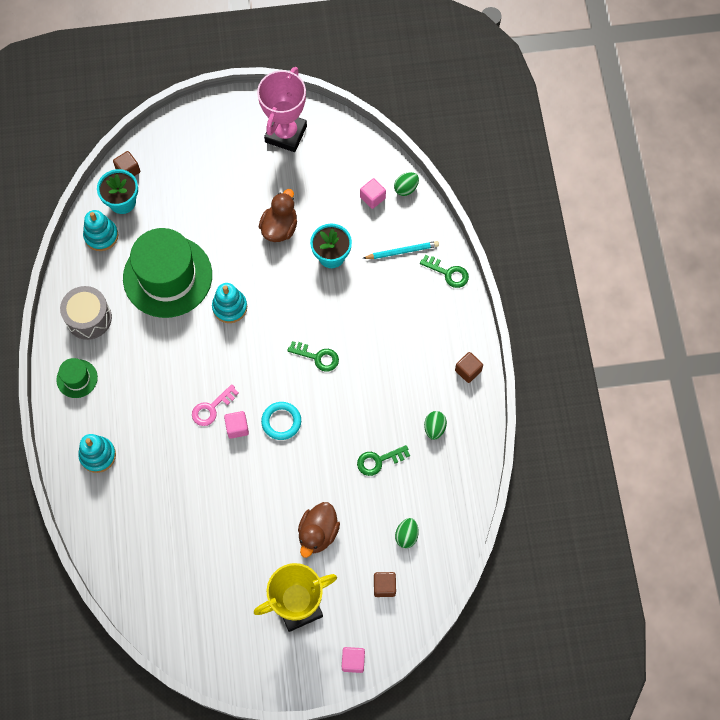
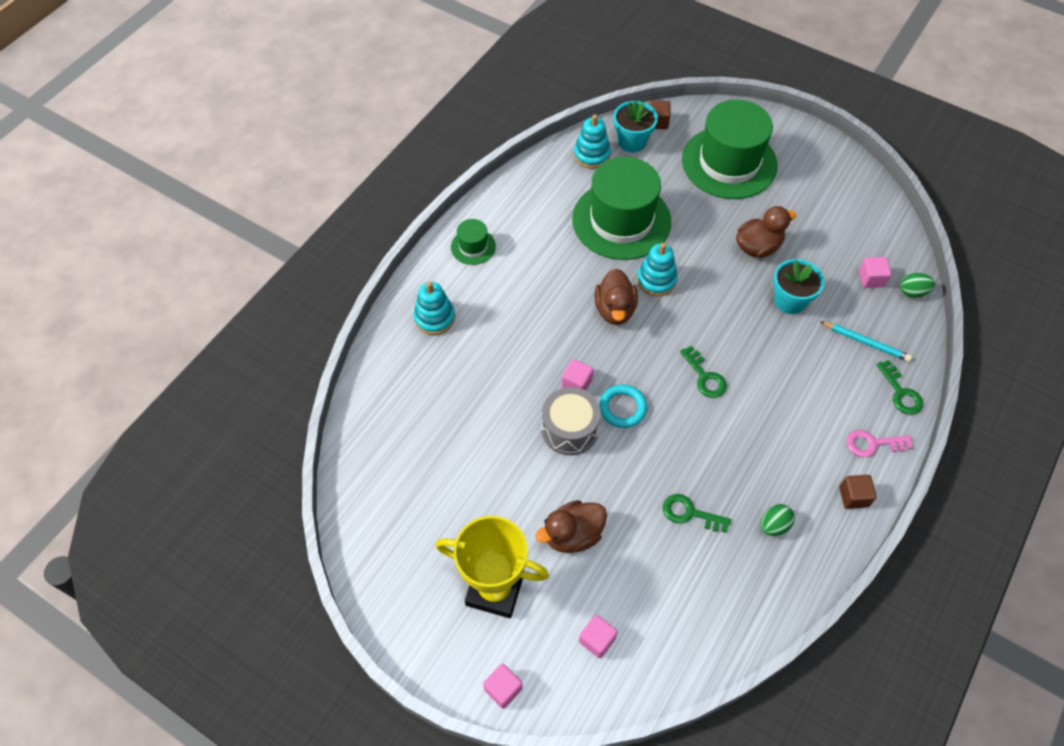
camera: 40 degrees right, 10 degrees down
(89, 318) = (525, 208): grey drum -> grey drum (570, 429)
(208, 169) = (729, 162): none -> green hat
(211, 408) = (567, 350): pink key -> pink key (872, 444)
(219, 352) = (615, 310): none -> brown duck
(286, 134) = (825, 178): pink trophy -> none
(384, 586) = (597, 640): brown cube -> pink cube
(406, 536) = (661, 608): green egg -> none

